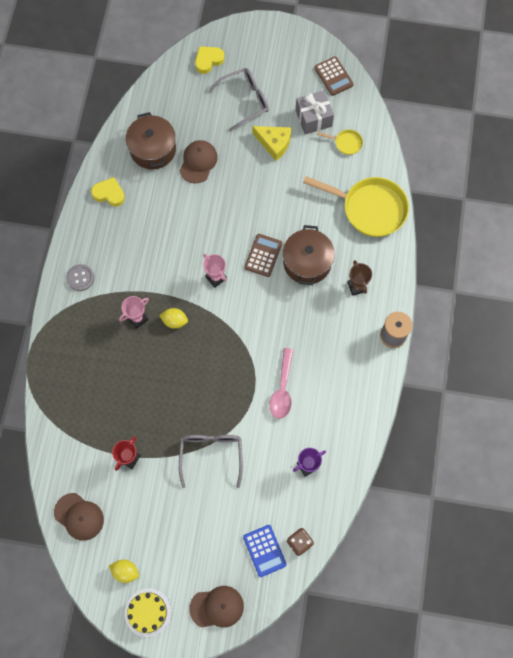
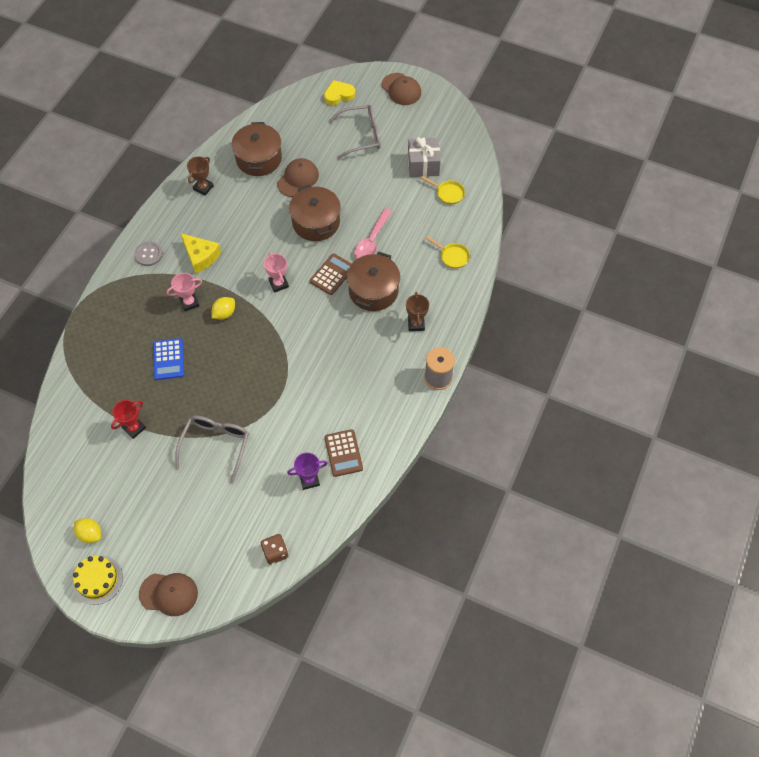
camera: 15 degrees right, 10 degrees down
(79, 516) = (64, 470): brown cap -> brown cap (401, 89)
(109, 193) = (203, 187): yellow heart -> brown trophy
(174, 321) = (224, 313): yellow lemon -> yellow lemon turned 75 degrees counterclockwise
(230, 204) = (316, 222): none -> brown pot
(264, 550) = (237, 551): blue calculator -> blue calculator (168, 359)
(274, 143) = (377, 178): yellow cheese -> yellow cheese (201, 256)
(282, 389) = (308, 401): pink spoon -> pink spoon (371, 241)
(333, 76) = (455, 133): brown calculator -> brown calculator (343, 453)
(370, 208) = (452, 256): yellow pan -> yellow pan, size x0.44

